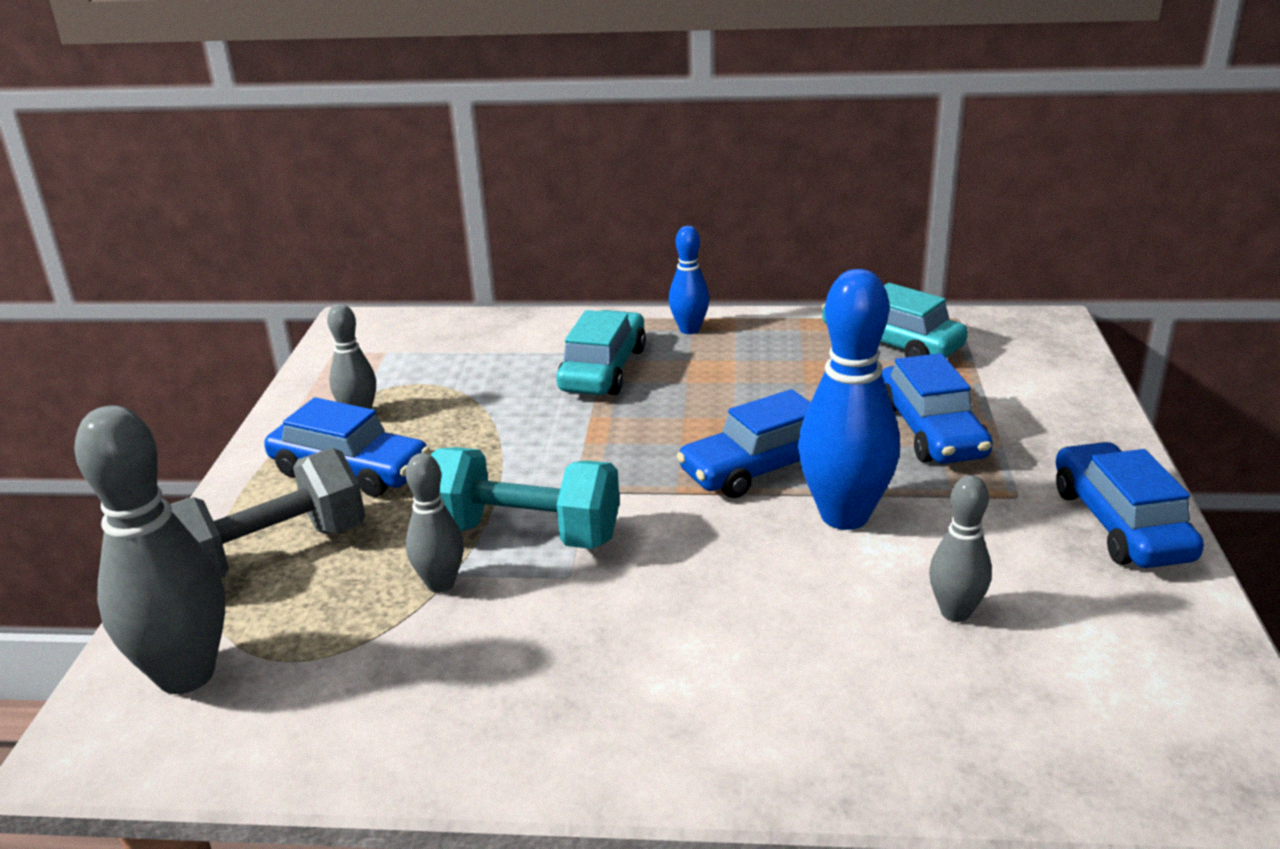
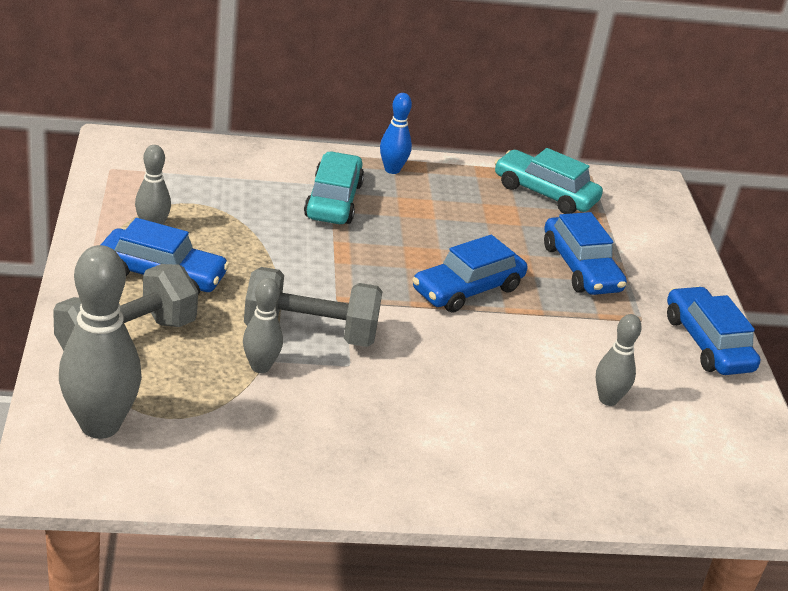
camera: 15 degrees left, 5 degrees up
(525, 534) = (310, 332): turquoise dumbbell -> grey dumbbell
(844, 515) = (529, 329): blue bowling pin -> none

